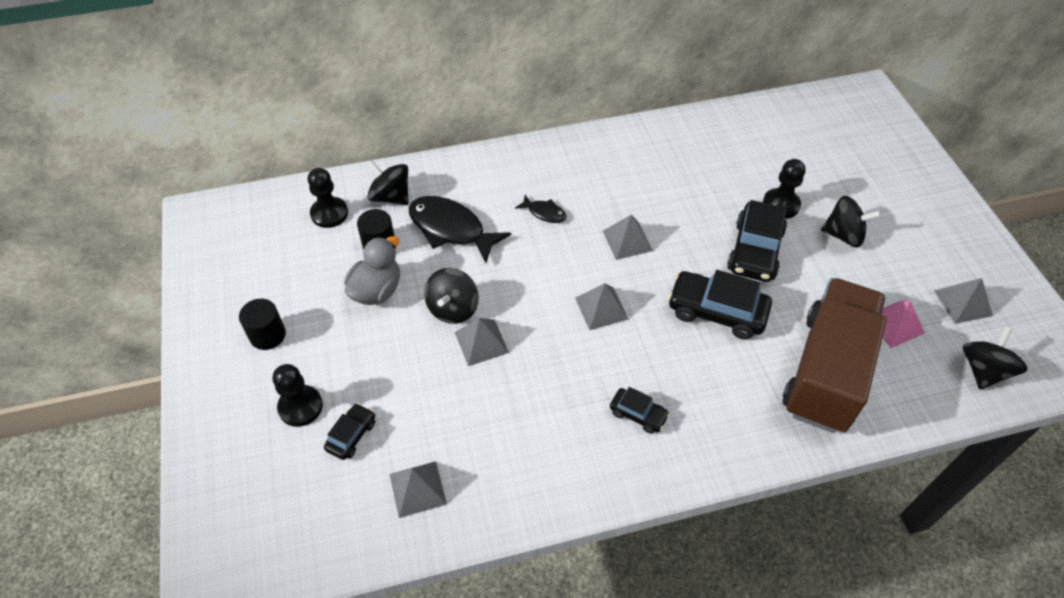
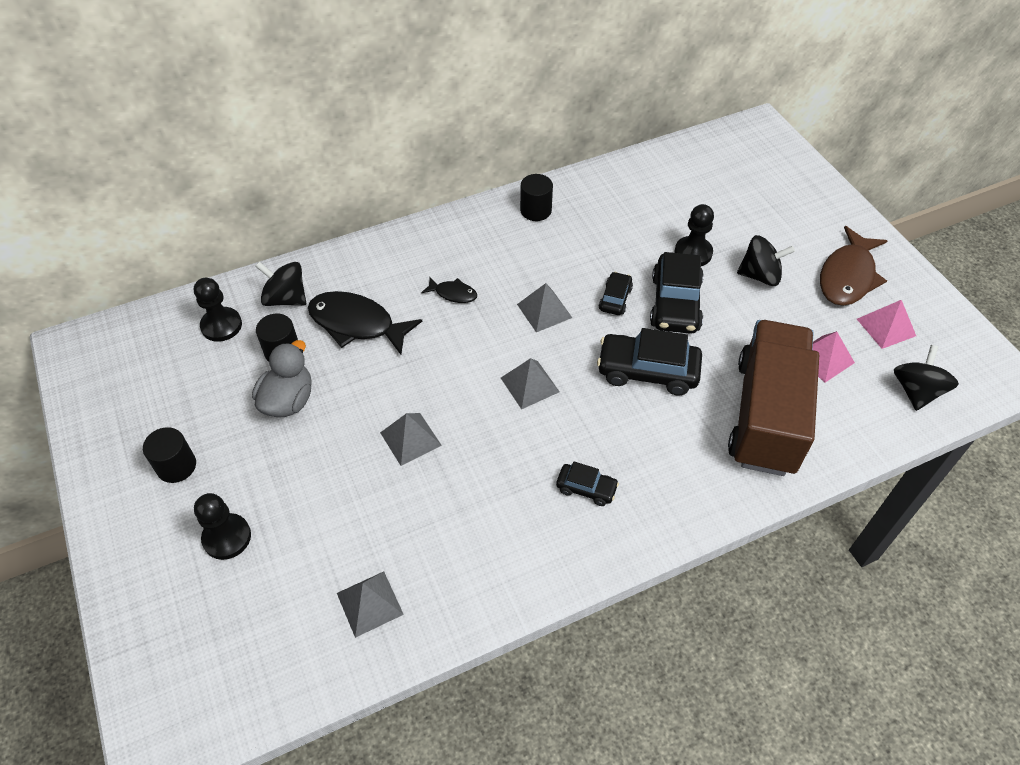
camera: 10 degrees left, 0 degrees up
(351, 435) = (288, 559): black car -> black car (615, 299)
(453, 308) = (374, 408): black spinning top -> none
(635, 145) = (536, 210): none -> black cylinder
(932, 248) = (848, 276): none -> brown fish
(963, 303) = (886, 327): grey pyramid -> pink pyramid

